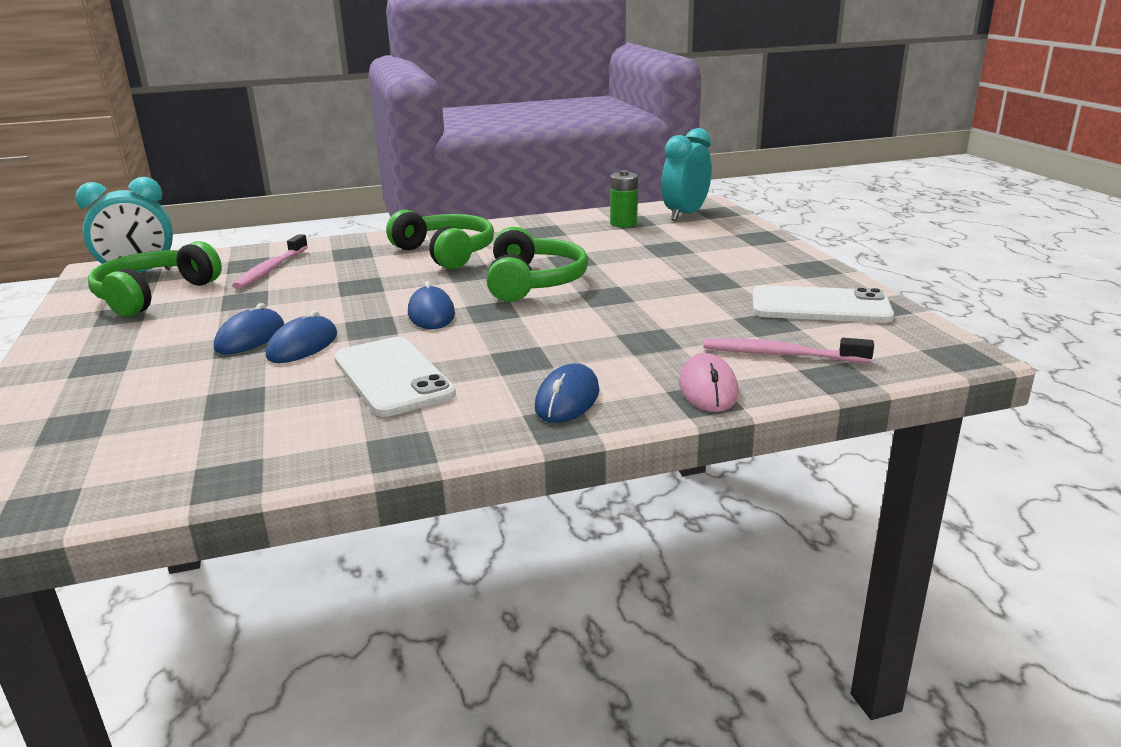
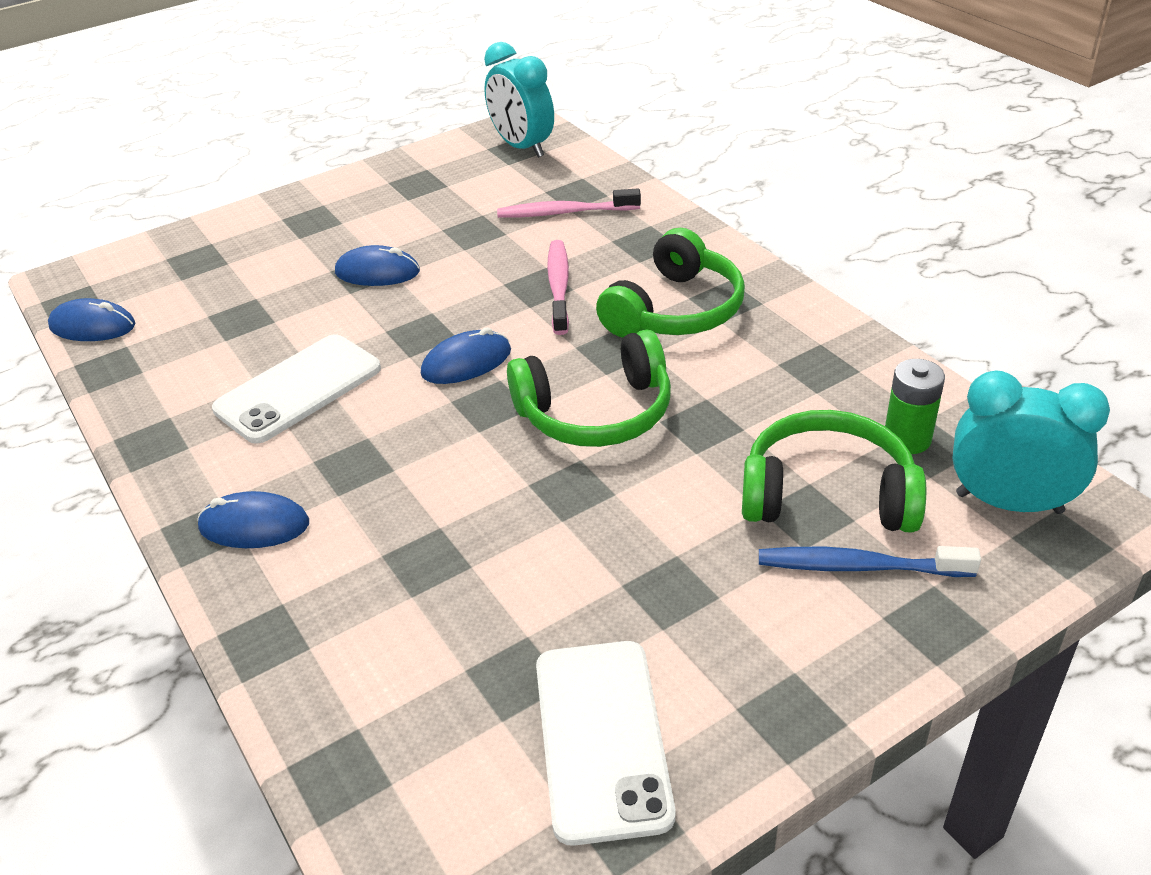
camera: 75 degrees right, 15 degrees up
(154, 295) = (469, 179): green headphones -> green headphones (827, 494)
(303, 346) = (363, 309): blue mouse -> blue mouse (92, 326)
(708, 389) = (289, 640): pink mouse -> none
(714, 244) = (859, 566): none -> blue toothbrush
(781, 355) = (401, 703): pink toothbrush -> pink toothbrush (559, 287)

